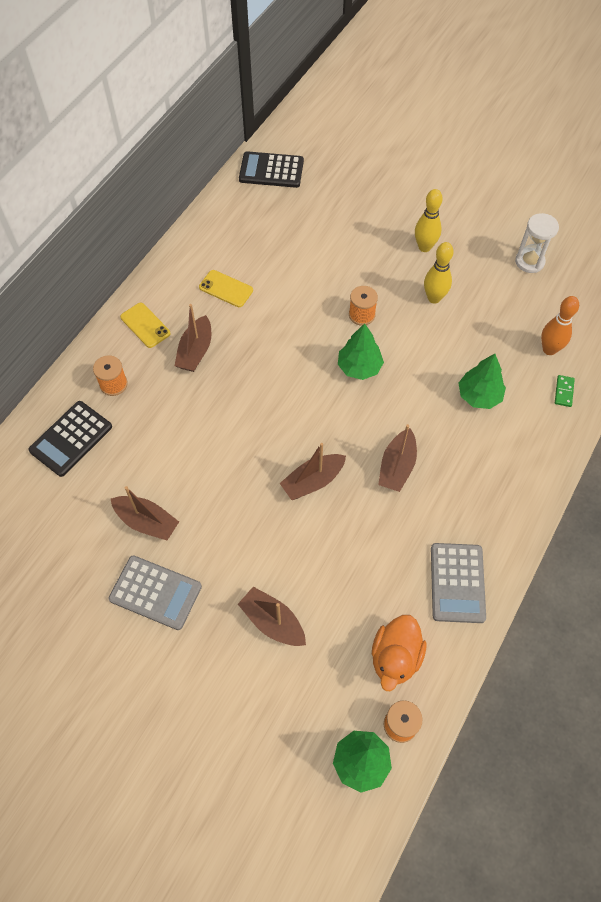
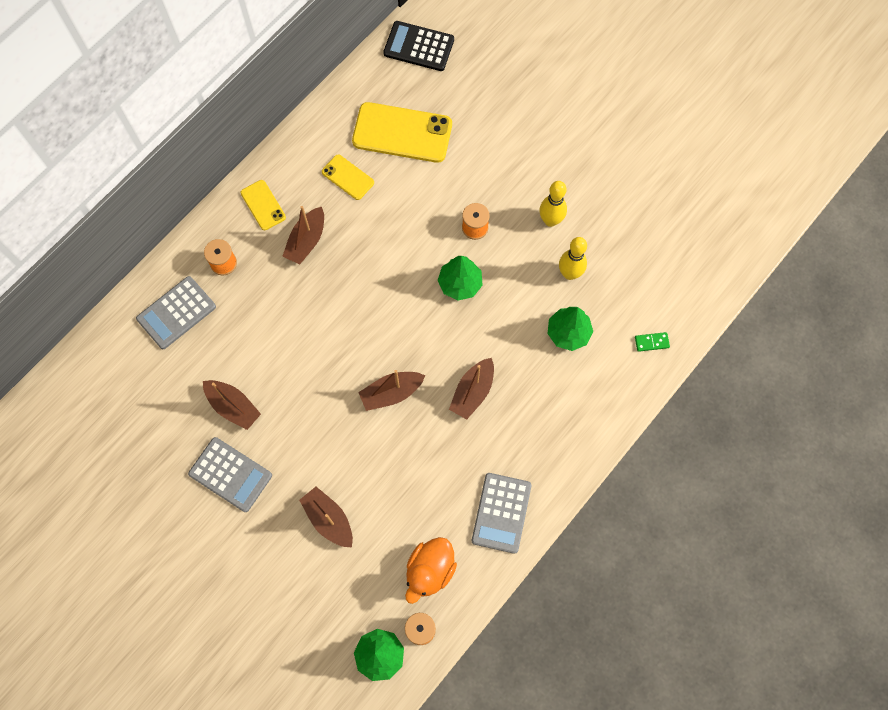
camera: 10 degrees right, 10 degrees up
(71, 439) = (176, 313): black calculator -> grey calculator
(271, 243) = (402, 133): none -> yellow phone
(424, 247) = (555, 161): yellow bowling pin -> yellow bowling pin (569, 273)
(529, 262) = (657, 195): white hourglass -> none
(549, 349) = (650, 295): orange bowling pin -> none
(564, 392) = (651, 342): green domino -> green domino turned 60 degrees clockwise

